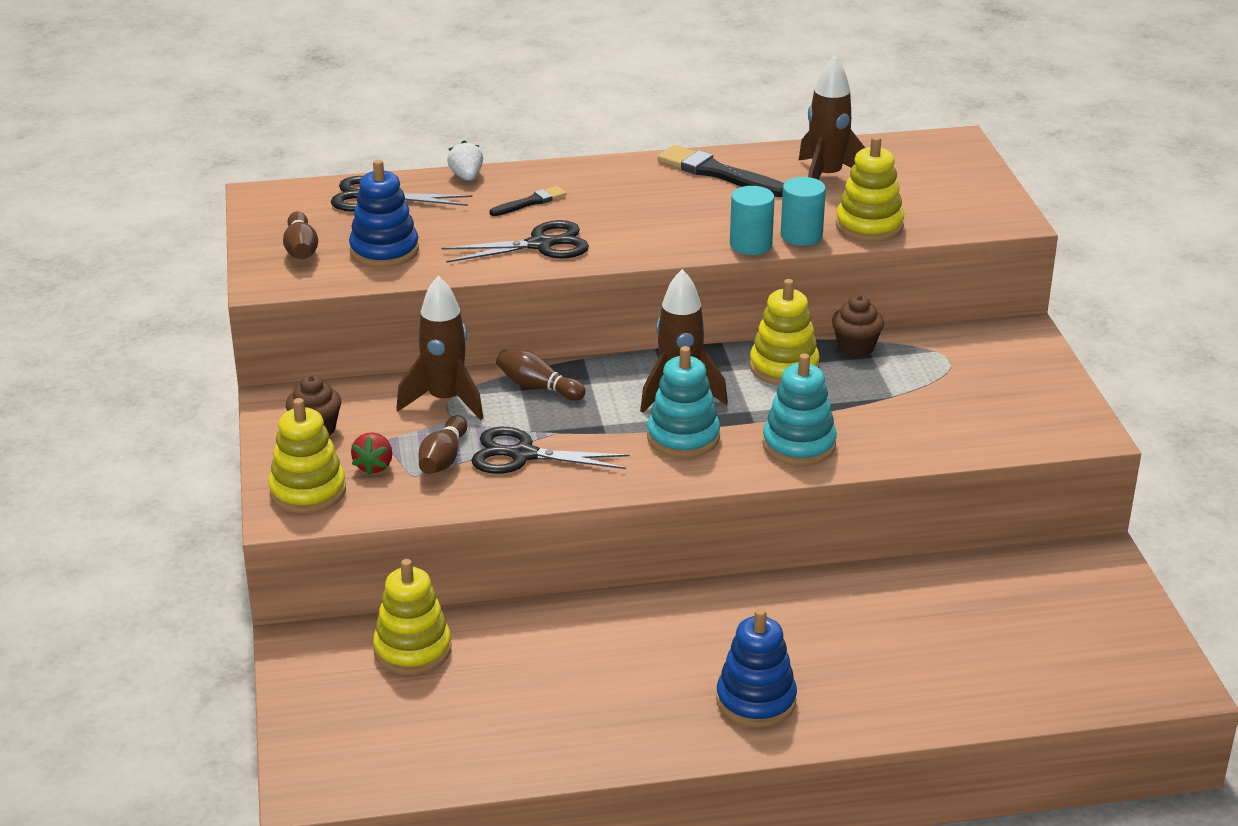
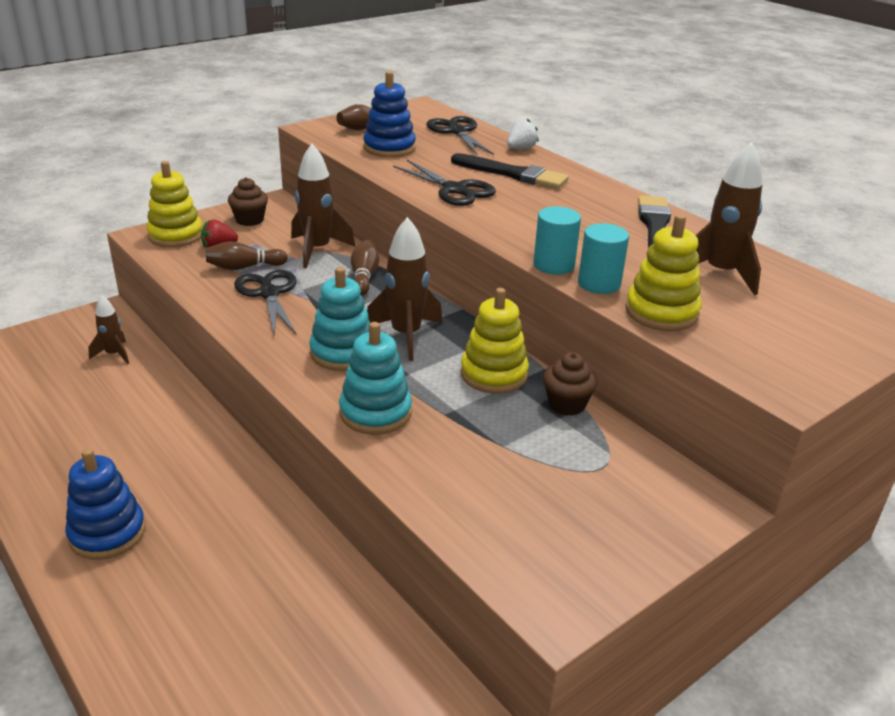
camera: 60 degrees right, 0 degrees up
(412, 650) = (114, 354): yellow stacking toy -> brown rocket
(530, 202) = (512, 174): black brush -> black brush, size x1.76

